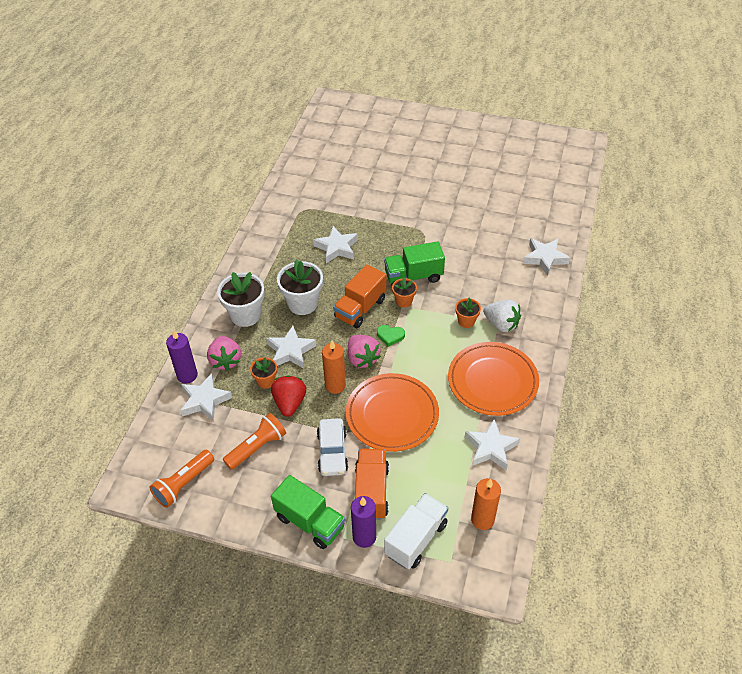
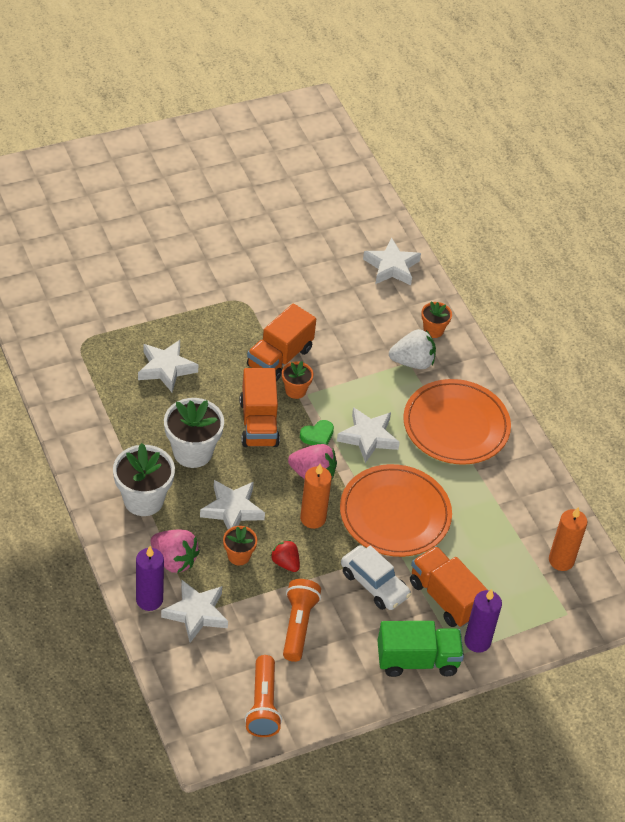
camera: 45 degrees left, 0 degrees up
(289, 403) = (285, 563): red strawberry -> red strawberry, size x0.64
(413, 276) = (279, 358): green truck -> orange truck
(416, 539) = (522, 613): white truck -> none
(466, 321) = (377, 378): orange flower pot -> orange flower pot (433, 330)
(491, 448) = (511, 491): white star -> white star (368, 437)

